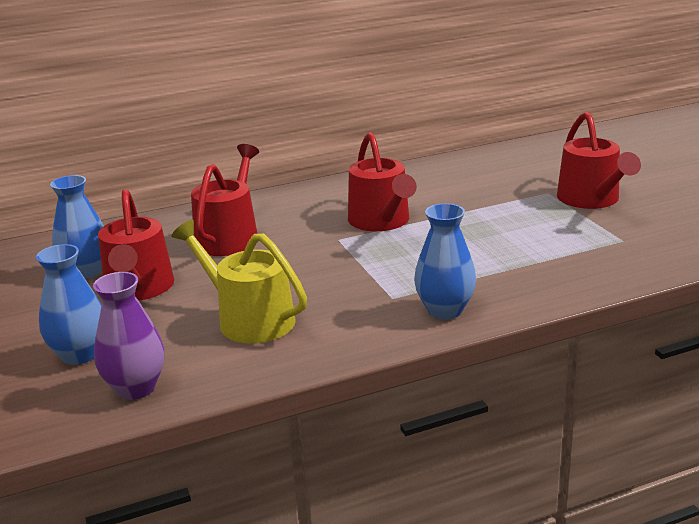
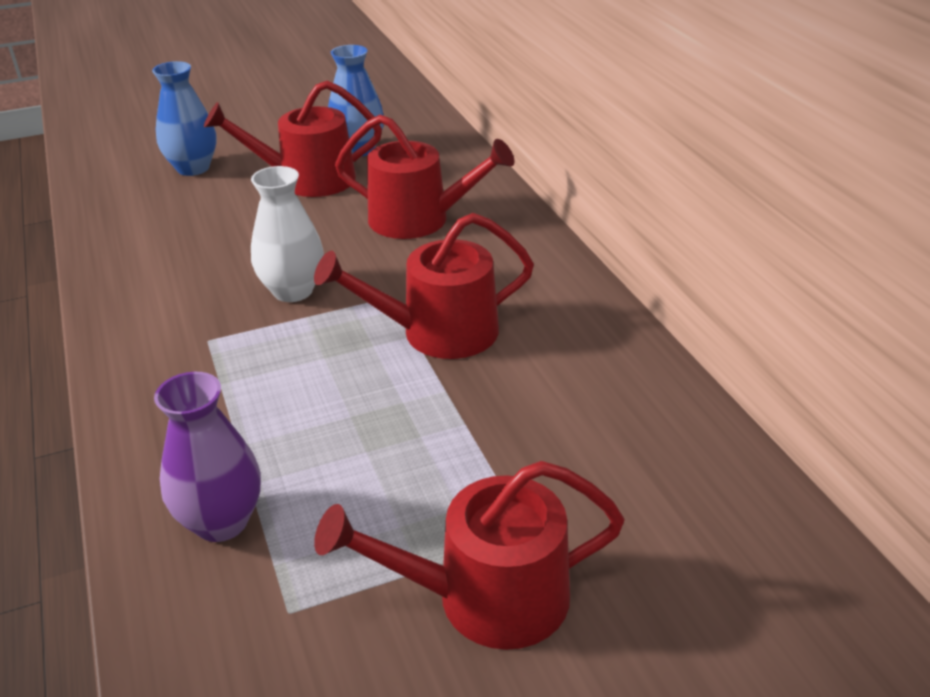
camera: 90 degrees right, 10 degrees up
(136, 388) = (118, 199): purple vase -> purple vase (221, 522)
(249, 319) = (209, 245): yellow watering can -> none
(327, 273) = (293, 291): none -> white vase
(445, 310) = (153, 380): blue vase -> none

